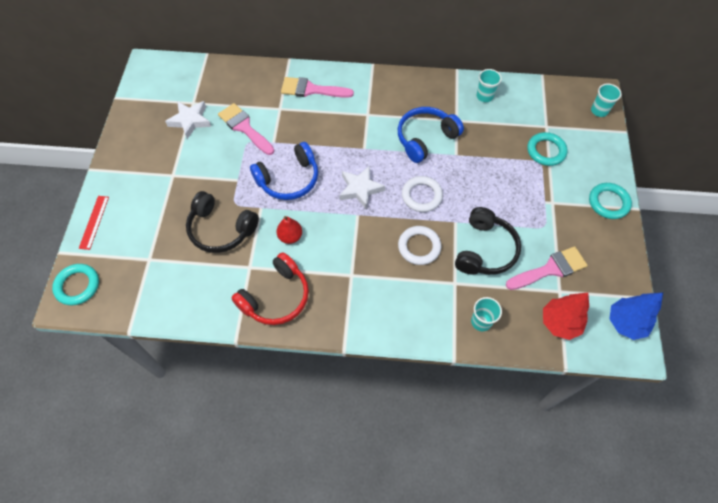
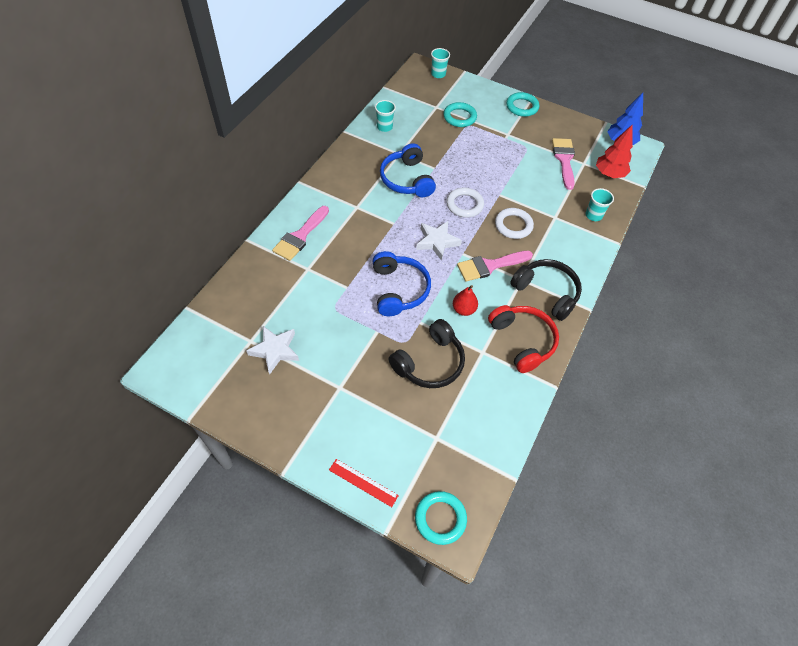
camera: 70 degrees left, 5 degrees down
(244, 127) = (314, 305): pink brush -> pink brush (490, 266)
(485, 250) = (533, 188): black headphones -> black headphones (546, 292)

